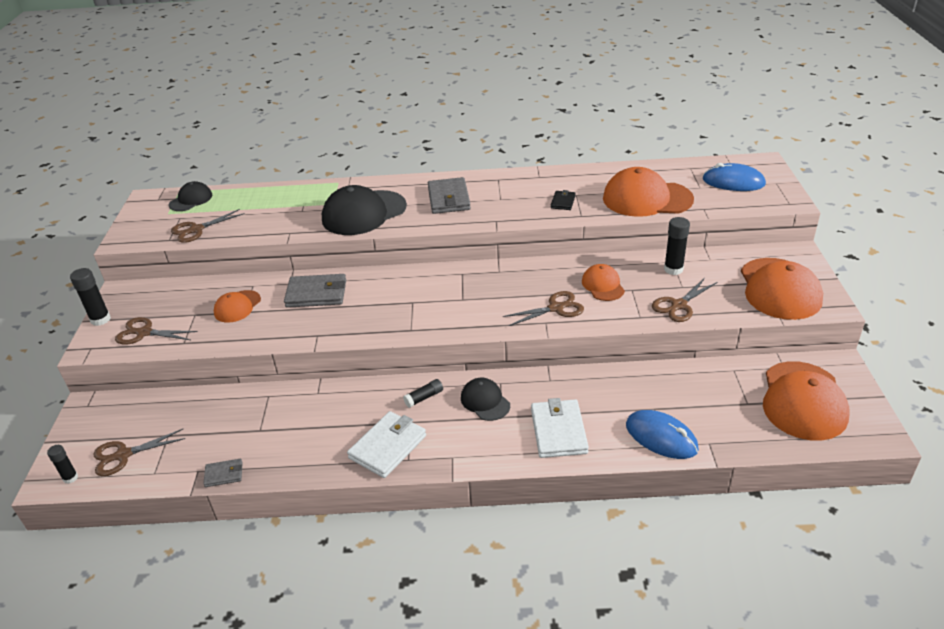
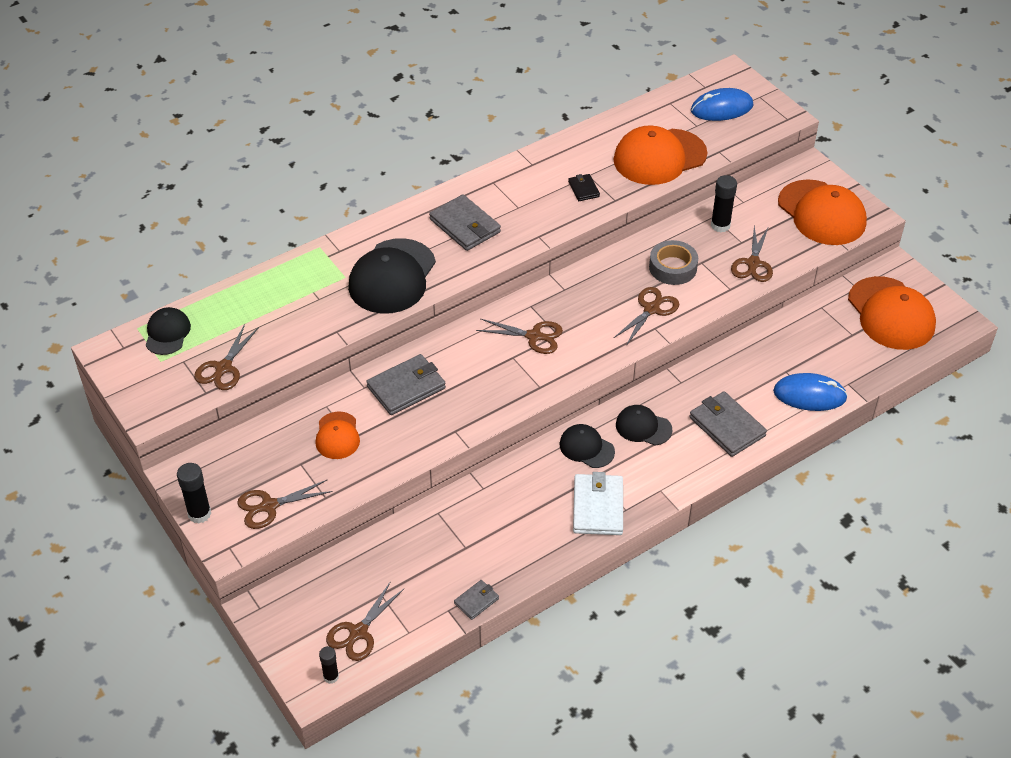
camera: 35 degrees left, 10 degrees up
(424, 397) = (586, 448): black glue stick -> black cap
(443, 294) = (534, 336): none -> brown scissors
(558, 431) = (727, 426): white wallet -> grey wallet
(603, 285) = (673, 267): orange cap -> grey tape

